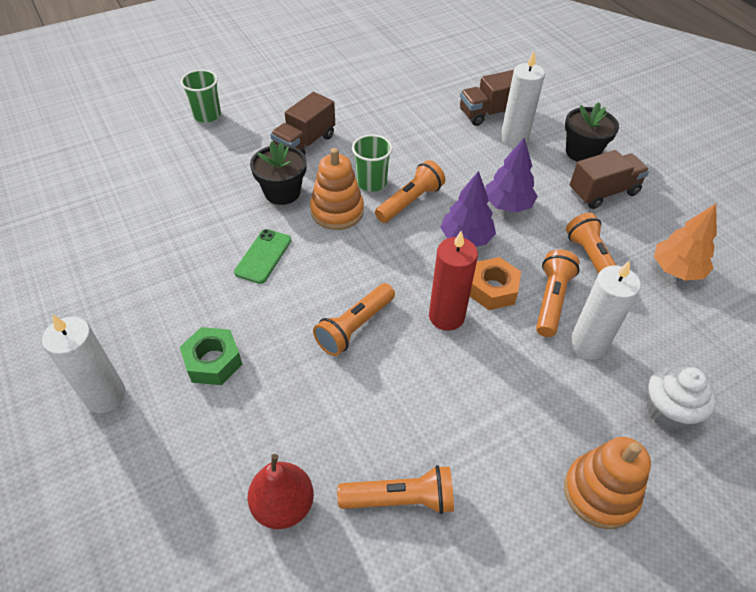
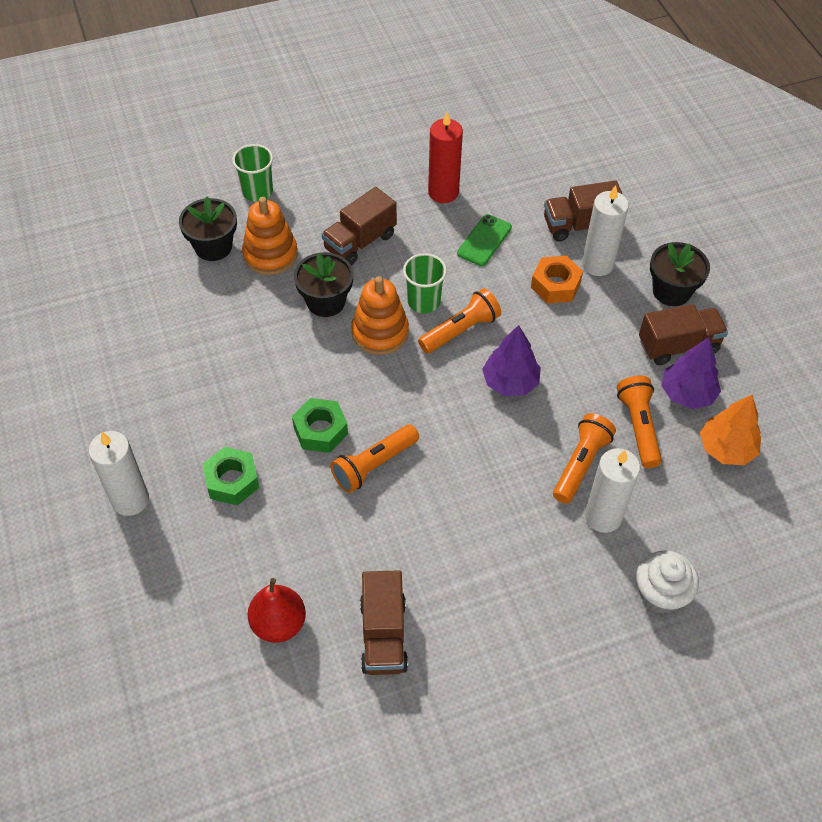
camera: 10 degrees right, 5 degrees up
(171, 160) = (213, 247): none -> black flower pot
(263, 256) = (295, 375): green phone -> green phone (484, 240)
(296, 302) = (320, 430): none -> green nut
(401, 499) = (383, 635): orange flashlight -> brown truck
(446, 316) = (468, 467): red candle -> red candle (443, 192)
(492, 289) = (522, 444): orange nut -> orange nut (555, 285)
(507, 205) = (566, 348): purple tree -> purple tree (687, 394)
(600, 492) = (568, 658): orange stacking toy -> orange stacking toy (270, 255)

